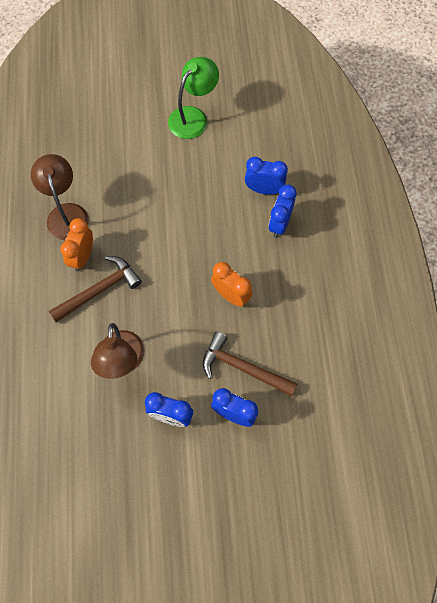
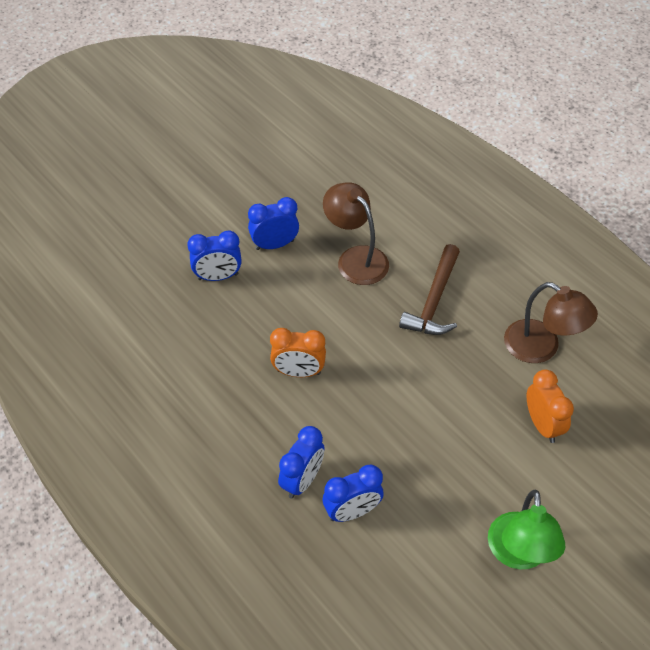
camera: 145 degrees right, 15 degrees down
(82, 257) = (481, 319): orange clock -> orange clock (542, 425)
(243, 368) = (237, 316): brown hammer -> none
(279, 224) = (302, 480): blue clock -> blue clock turned 45 degrees clockwise

